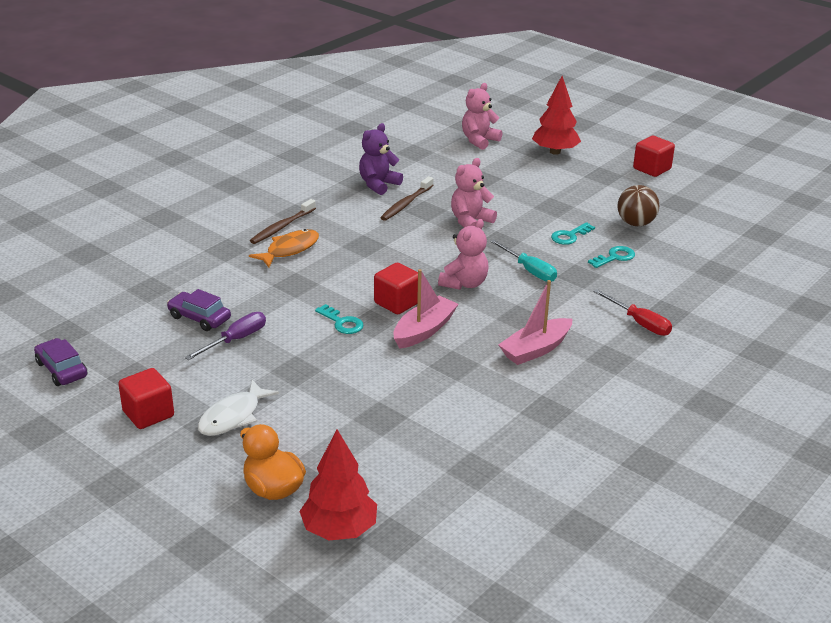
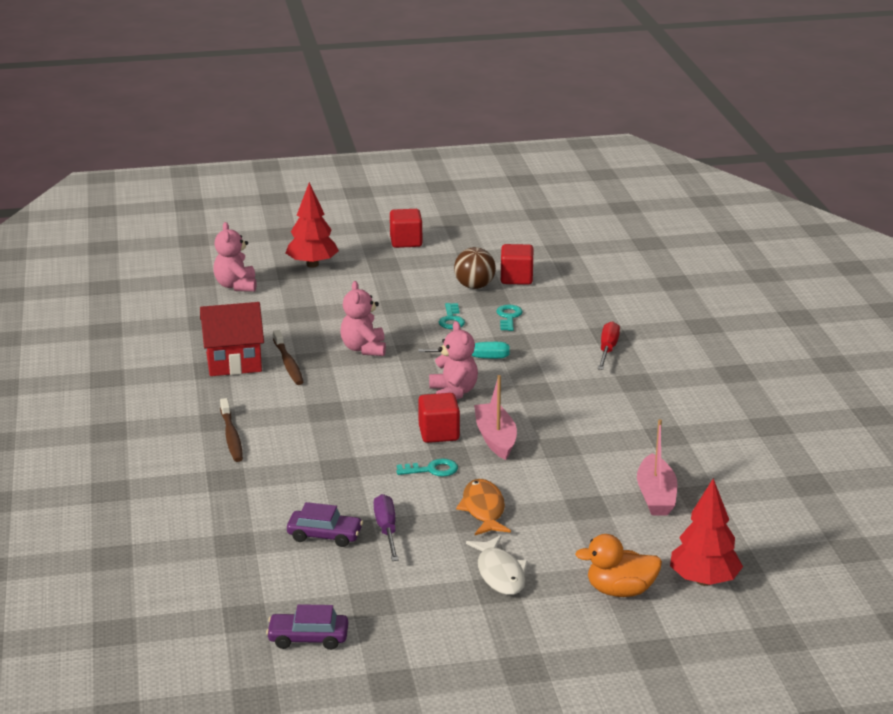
camera: 50 degrees left, 5 degrees down
(148, 414) = (442, 614): red cube -> red cube (516, 278)
(199, 318) = (324, 535): purple car -> purple car turned 150 degrees counterclockwise
(289, 250) = (277, 448): orange fish -> orange fish (483, 509)
(378, 184) = (233, 362): purple teddy bear -> red house
(536, 349) = (585, 404): pink boat -> pink boat (656, 496)
(639, 323) = (607, 350): red screwdriver -> red screwdriver turned 75 degrees counterclockwise

